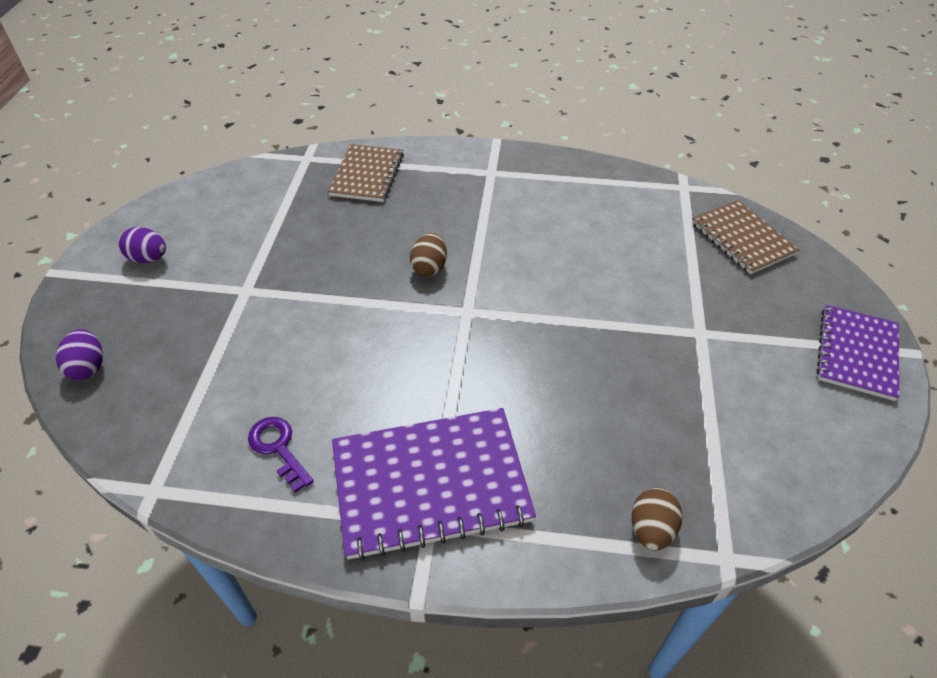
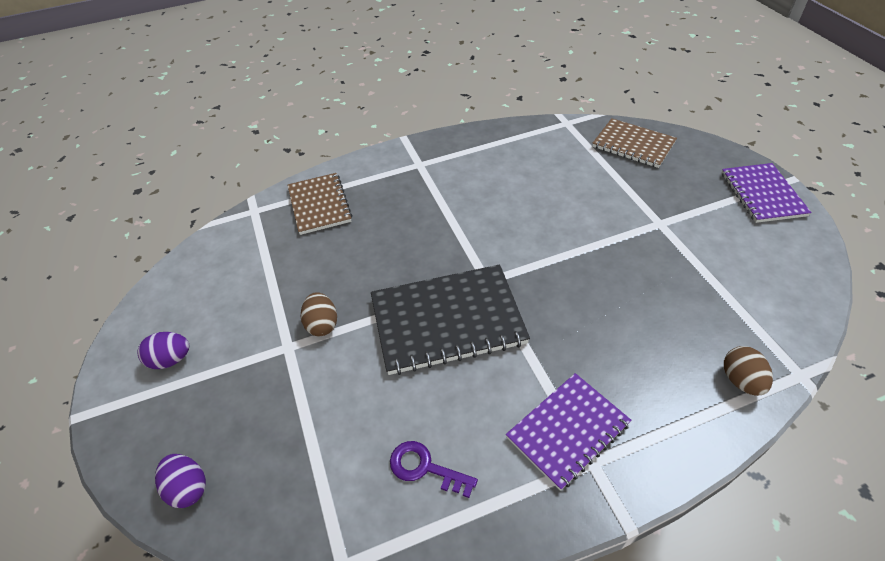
camera: 25 degrees left, 0 degrees up
(399, 331) = (447, 321): none -> black notebook
(429, 267) = (430, 259): brown egg -> brown egg (322, 324)
(430, 484) = (568, 431): purple notebook -> purple notebook, size x0.64

